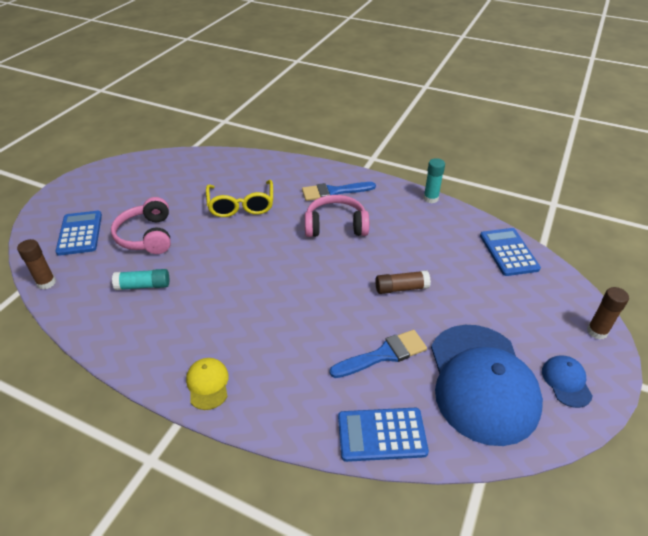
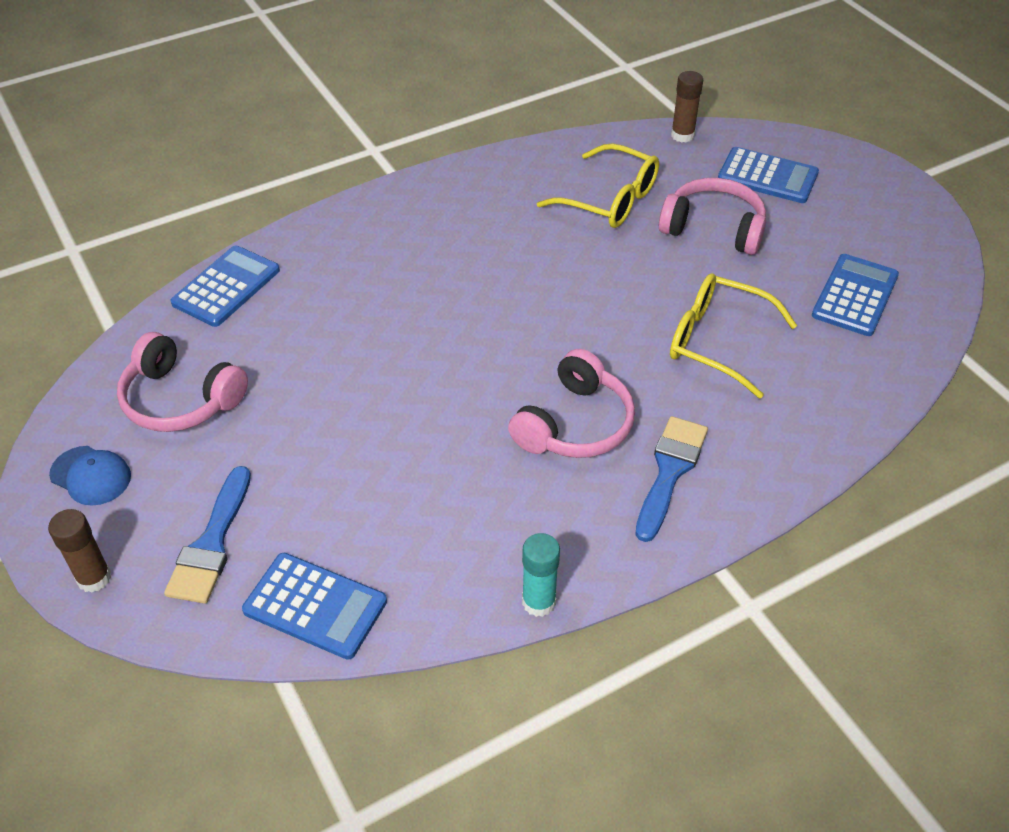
camera: 125 degrees right, 5 degrees up
(143, 286) = (610, 200): turquoise glue stick -> yellow glasses
(173, 179) = (855, 296): none -> blue calculator
(208, 384) = (413, 201): yellow cap -> none
(383, 354) = (305, 341): blue brush -> blue brush (211, 544)
(401, 288) = (381, 420): brown glue stick -> none
(482, 382) = (181, 399): blue cap -> pink headphones

